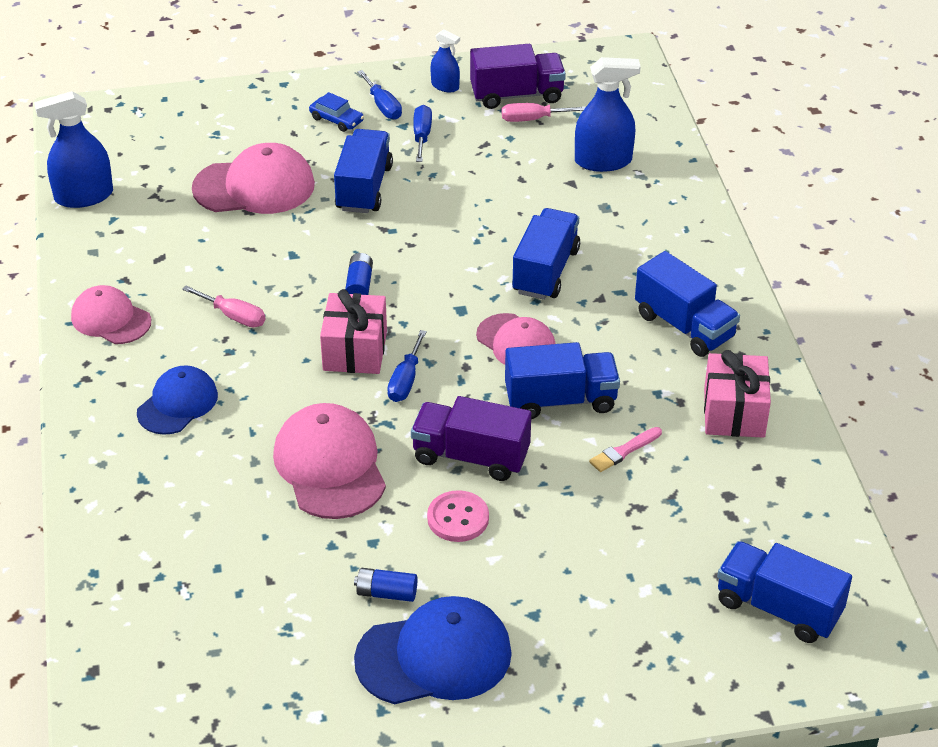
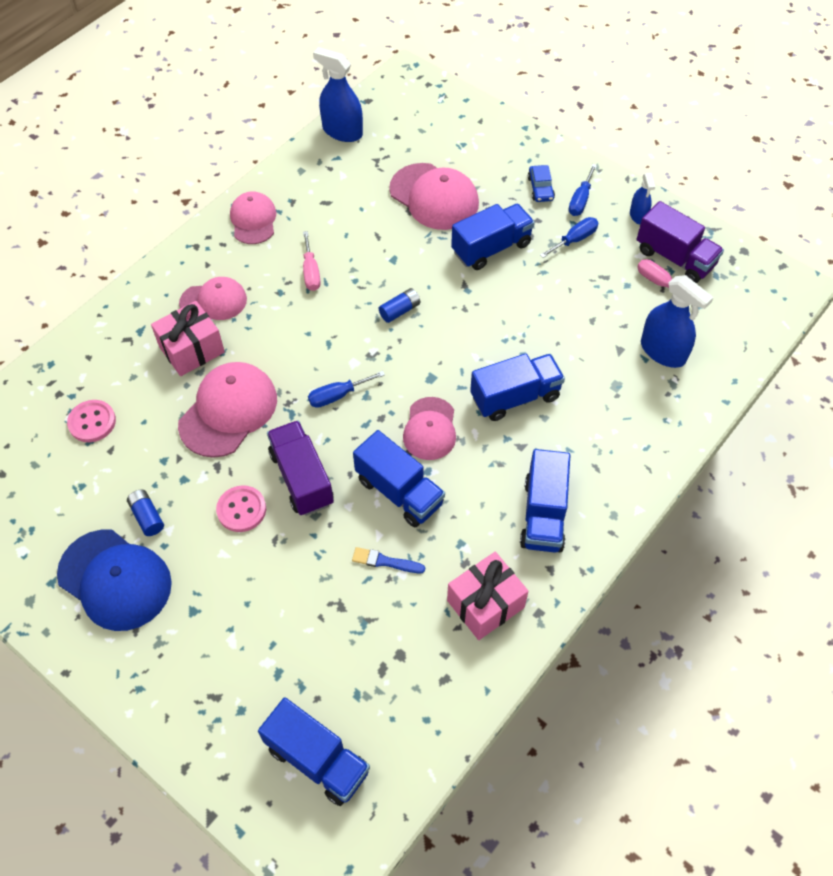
camera: 50 degrees right, 15 degrees up
(177, 404) = (213, 301): blue cap -> pink cap
(216, 577) = (92, 422): none -> pink button
(355, 350) = (339, 351): pink gift -> pink gift (192, 349)
(624, 451) = (385, 561): pink brush -> blue brush
(778, 608) = (317, 759): blue truck -> blue truck turned 135 degrees clockwise

